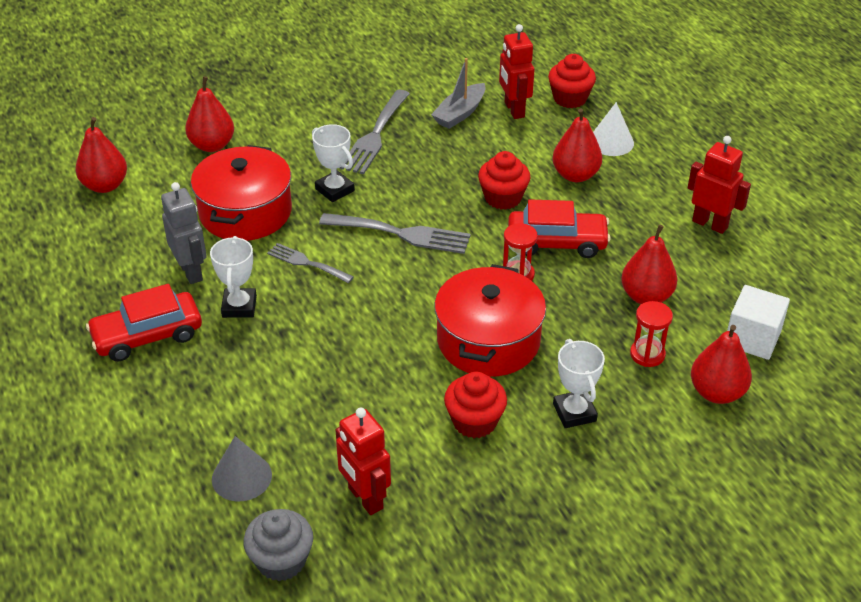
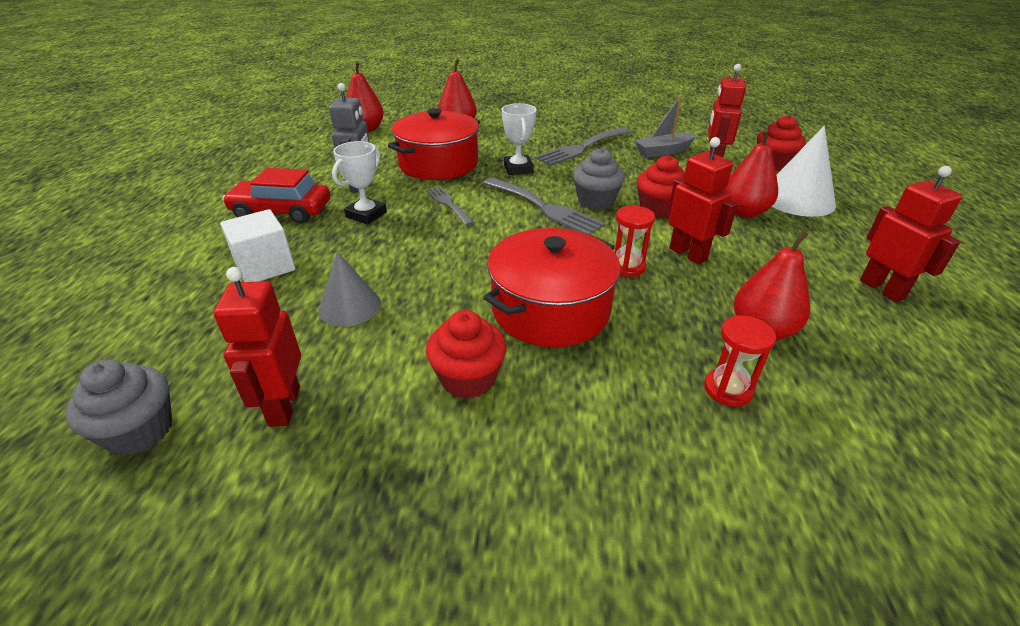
camera: 30 degrees right, 5 degrees down
(241, 477) = (211, 335): grey cone -> grey cone (350, 306)
(441, 208) = (595, 201): none -> grey cupcake
(557, 242) = (688, 254): red car -> red robot
(574, 412) = (589, 417): white trophy -> none
(611, 142) = (797, 199): white cone -> white cone, size x1.51
(716, 392) = (806, 475): red pear -> none
(752, 338) = (894, 426): white cube -> white cube (265, 266)

